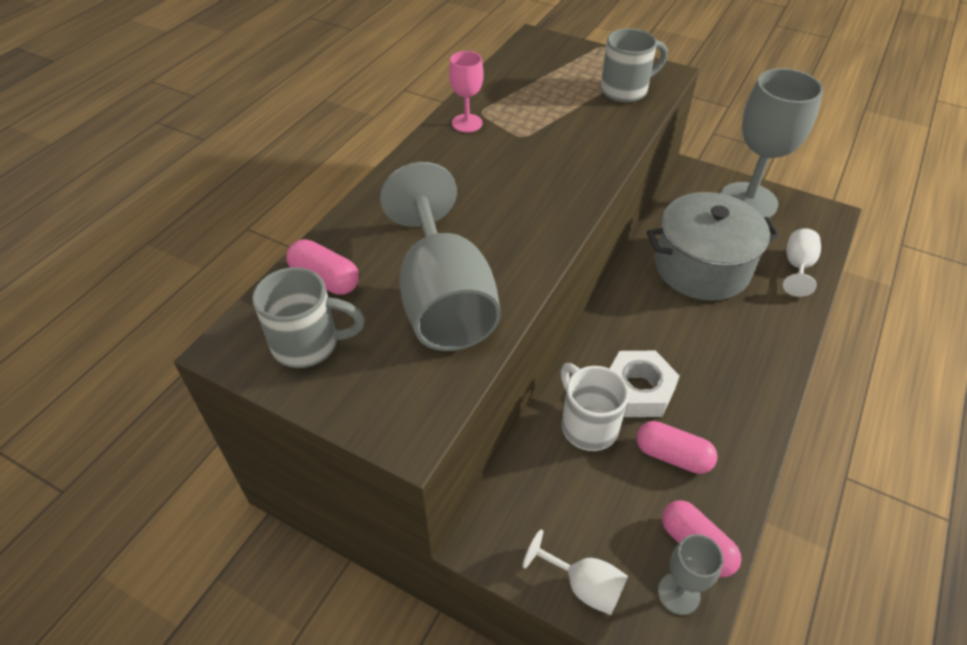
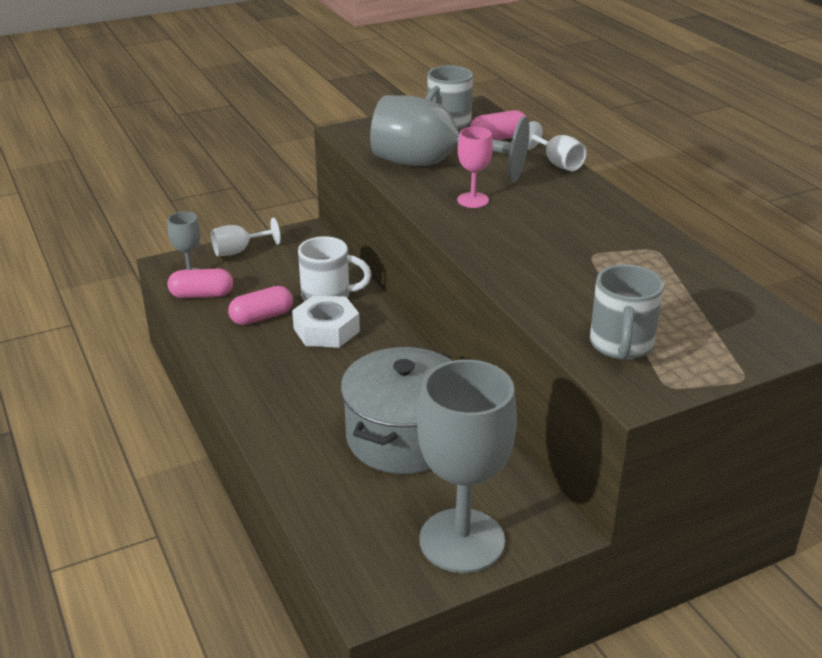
camera: 125 degrees right, 15 degrees down
(467, 123) = (641, 237): pink goblet -> pink goblet (473, 200)
(797, 267) = (331, 504): white goblet -> white goblet (557, 163)

